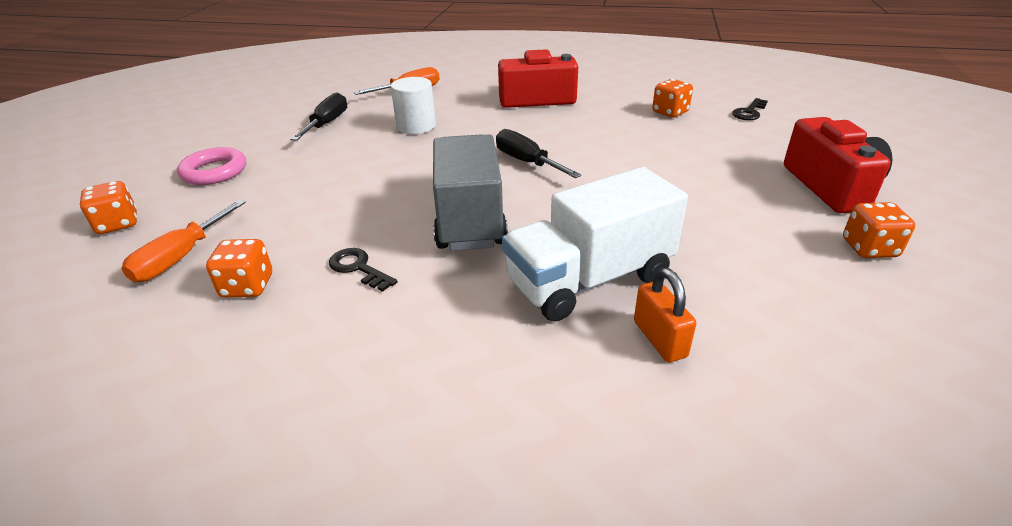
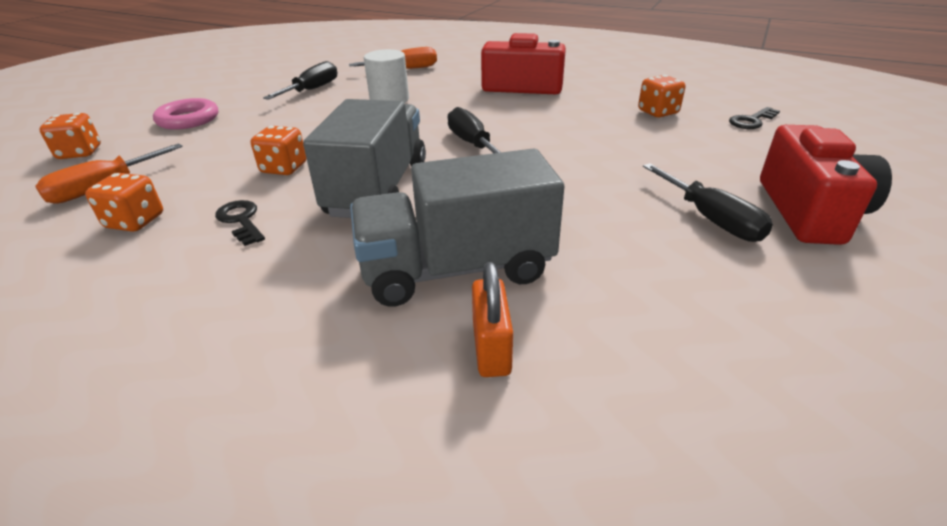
camera: 15 degrees right, 0 degrees up
(589, 279) = (456, 269): white truck -> grey truck
(763, 204) = (710, 219): none -> black screwdriver
(869, 248) = (821, 290): orange dice -> orange dice (284, 168)

